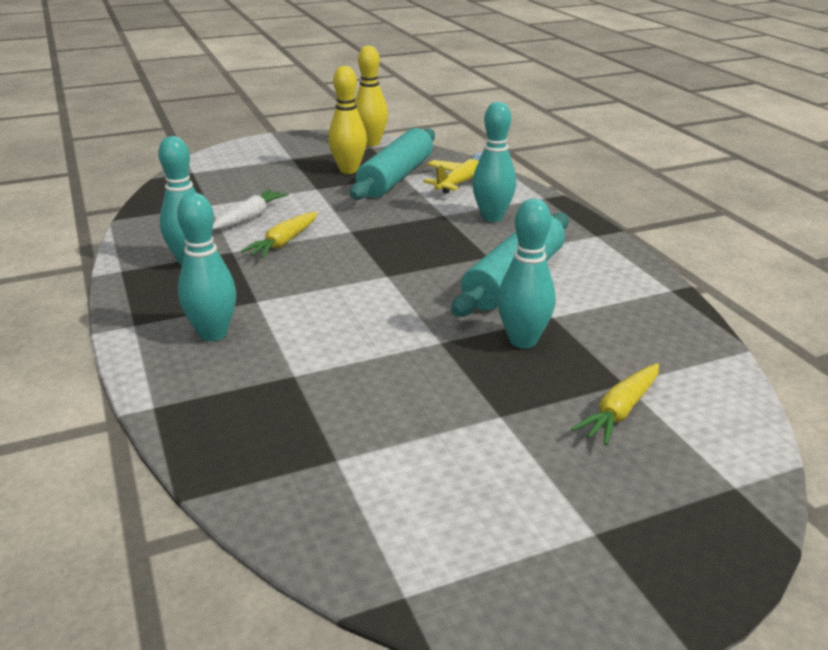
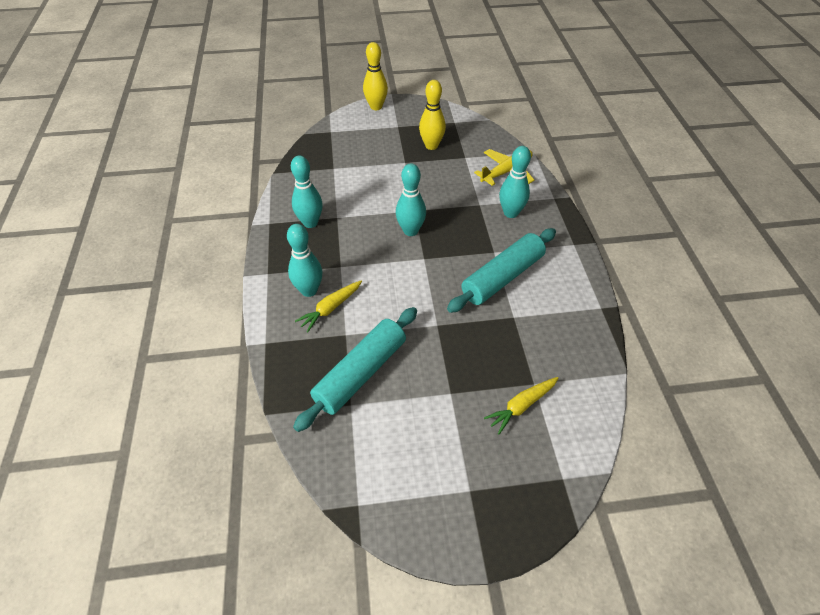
camera: 15 degrees right, 20 degrees up
(250, 217) = (355, 185): white carrot -> none
(284, 242) = (370, 215): yellow carrot -> yellow carrot (331, 308)
(371, 143) = (455, 117): yellow bowling pin -> yellow bowling pin (376, 107)
(395, 177) = (460, 159): turquoise rolling pin -> turquoise rolling pin (360, 373)
(523, 341) = (486, 334): turquoise bowling pin -> turquoise bowling pin (410, 231)

